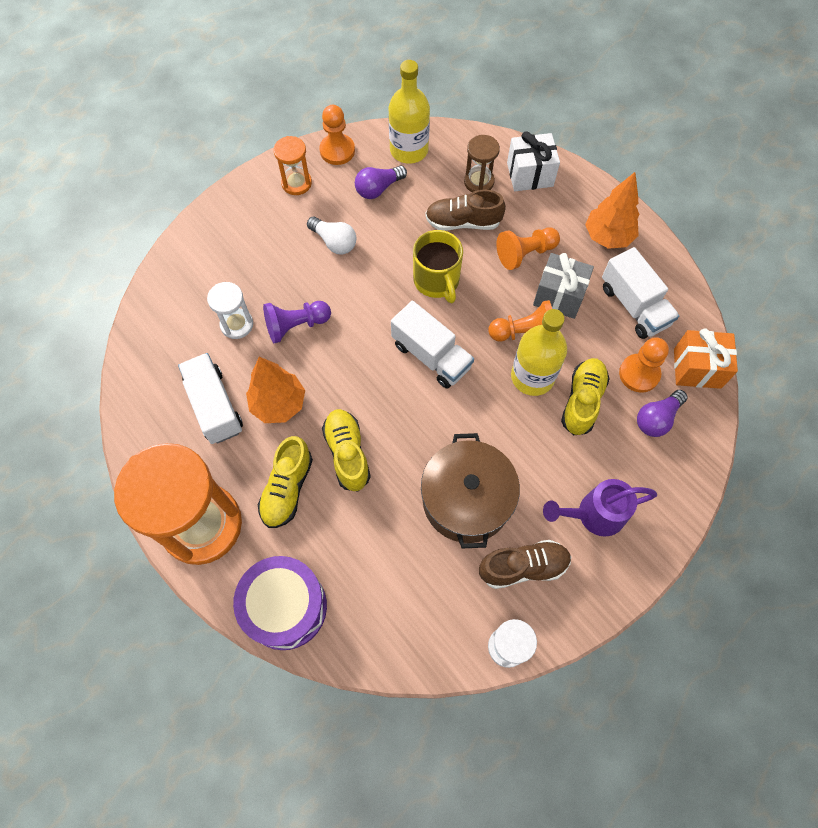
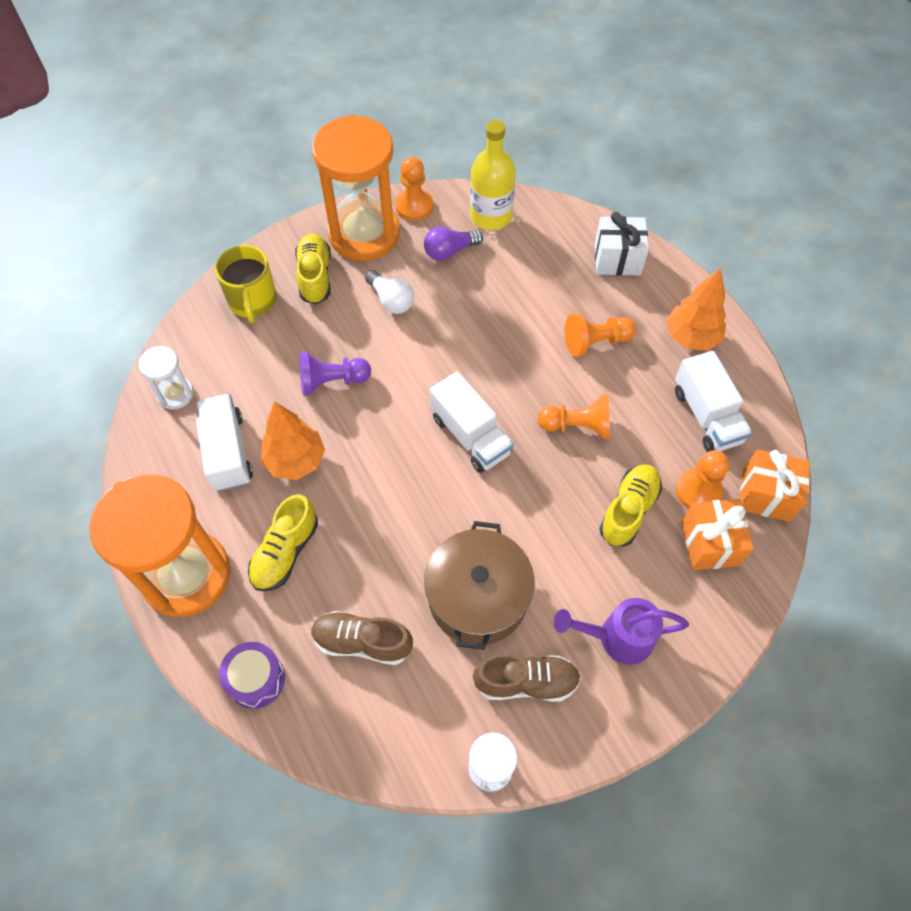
camera: 10 degrees right, 5 degrees down
(237, 324) = (269, 370): white hourglass -> white hourglass (175, 394)
(285, 607) = (256, 679): purple drum -> purple drum, size x0.63
(296, 183) = (364, 234): orange hourglass -> orange hourglass, size x2.18
(347, 453) = (358, 525): yellow shoe -> yellow shoe (315, 276)
(437, 280) = (493, 356): yellow mug -> yellow mug (252, 301)
(463, 222) = (534, 299): brown shoe -> brown shoe (362, 642)
(479, 182) = (560, 259): brown hourglass -> none
(532, 377) = (577, 475): yellow bottle -> none
(559, 296) = (624, 393): grey gift -> none
(657, 419) = (709, 543): purple light bulb -> orange gift

